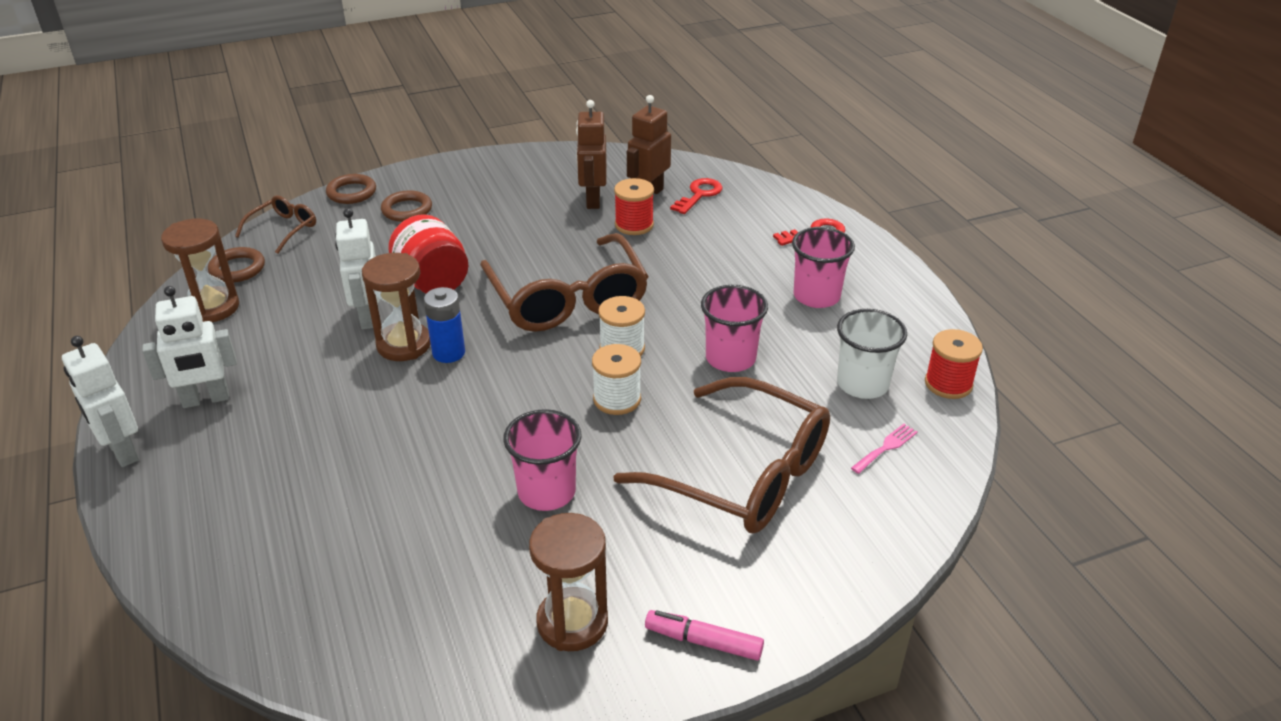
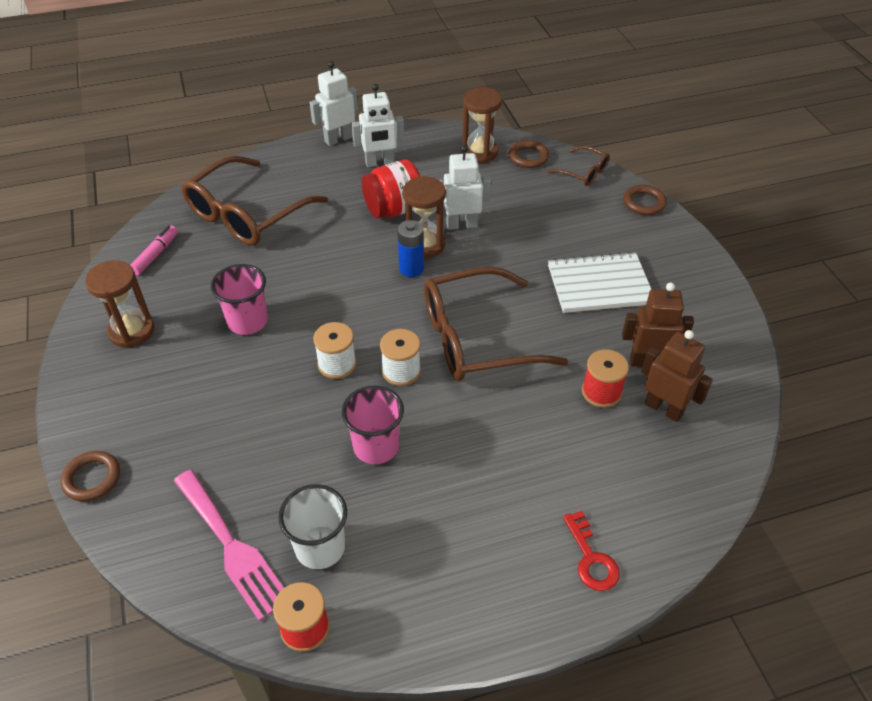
camera: 95 degrees right, 10 degrees up
(206, 399) = (379, 163): white robot -> white robot turned 90 degrees counterclockwise
(407, 210) = (618, 236): brown ring -> brown ring (92, 478)
(433, 282) = (506, 256): red jar -> red jar (394, 209)
(484, 223) = (599, 285): none -> white notebook
(699, 195) = (668, 454): red key -> none
(703, 641) = (89, 394): pink marker -> pink marker (155, 255)
(745, 475) = (229, 437): brown glasses -> brown glasses (246, 215)
(816, 296) = (466, 535): pink cup -> none
(886, 447) = (232, 547): pink fork -> pink fork, size x2.28

